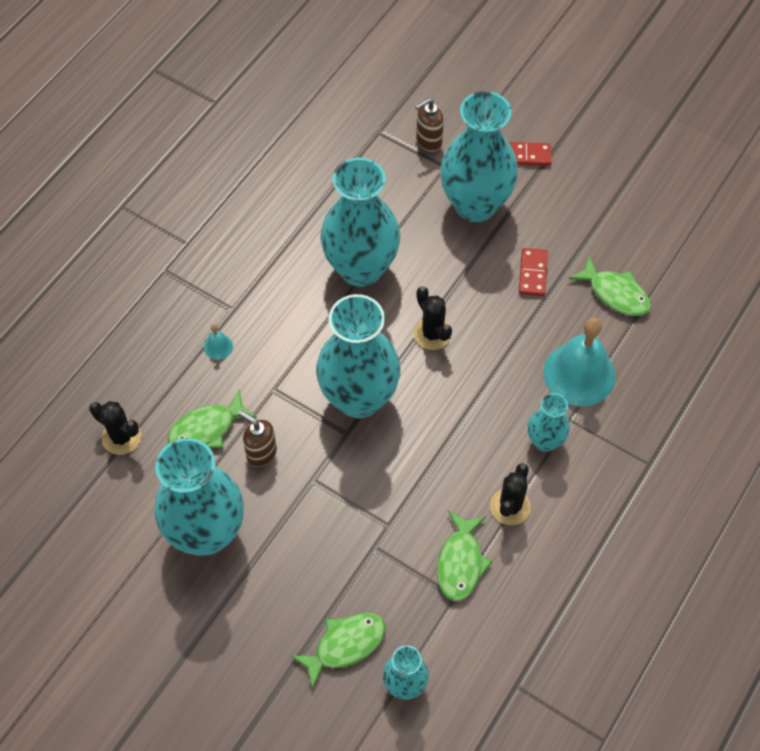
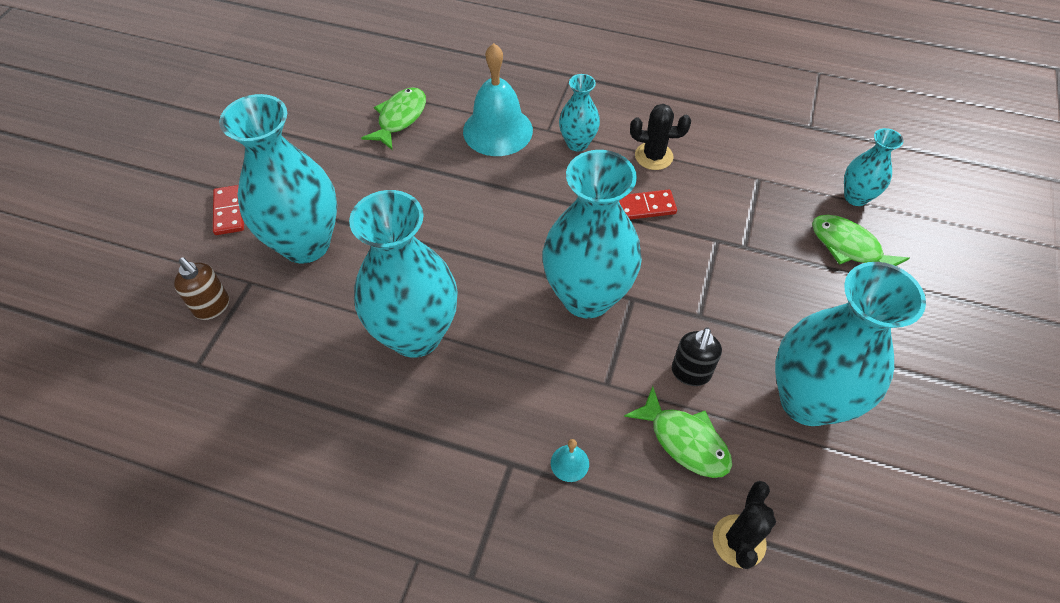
camera: 105 degrees left, 5 degrees down
(261, 453) = (690, 373): brown soap dispenser -> black soap dispenser
(432, 334) = (486, 249): black cactus -> none
(460, 562) = (724, 180): green fish -> none
(532, 273) = (389, 181): red domino -> red domino (645, 207)

